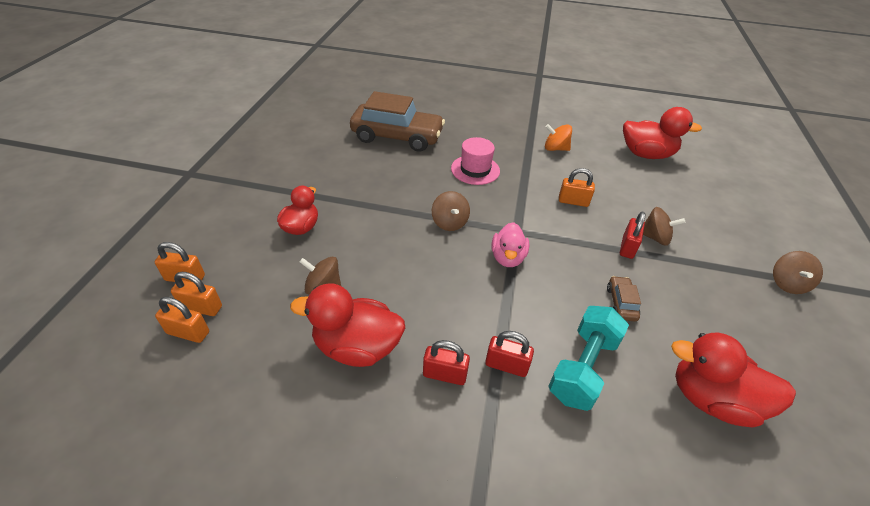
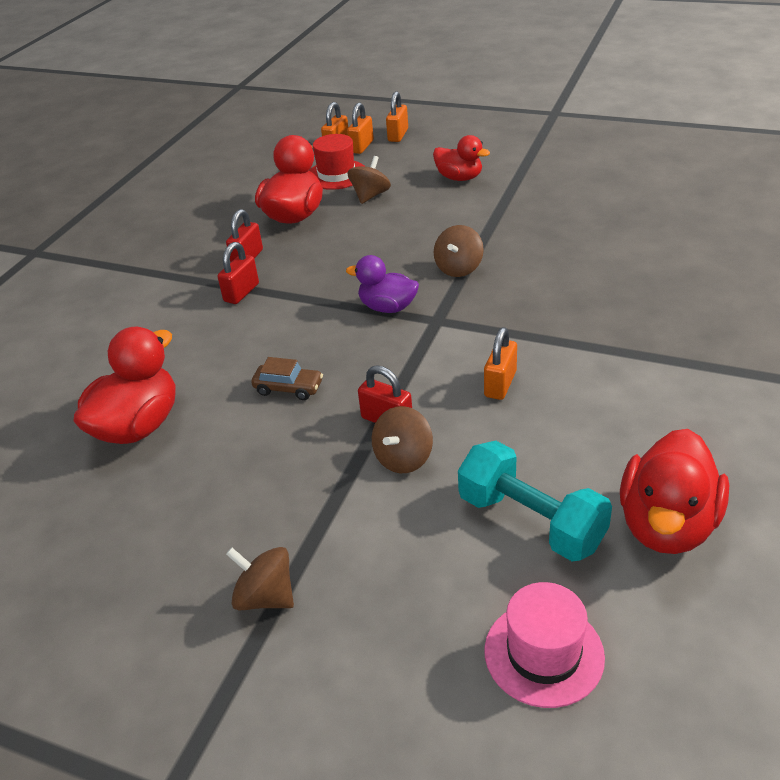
camera: 105 degrees right, 5 degrees down
(268, 322) = (336, 175): none -> red hat
(397, 137) = (662, 230): brown car -> none
(449, 223) = (459, 268): brown spinning top -> brown spinning top turned 60 degrees counterclockwise
(475, 170) = (581, 295): pink hat -> pink hat (544, 653)
(507, 258) = (387, 307): pink duck -> purple duck
(555, 149) = (662, 390): orange spinning top -> none
(582, 367) = (217, 340): turquoise dumbbell -> turquoise dumbbell (531, 521)

